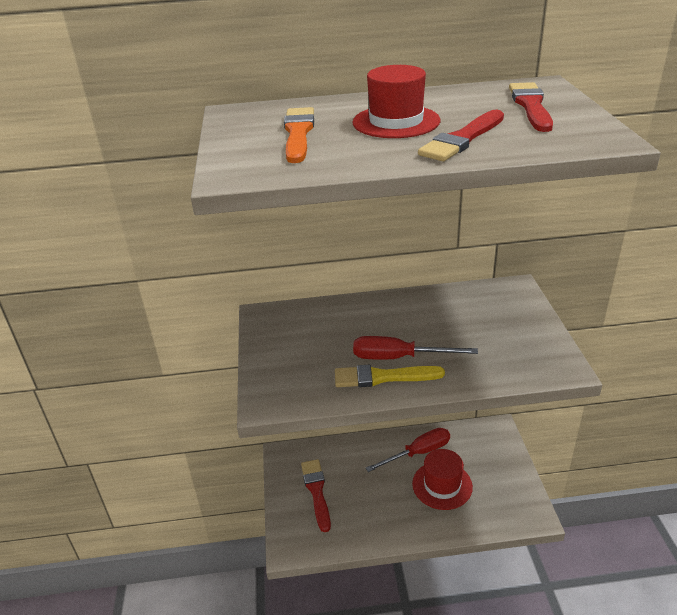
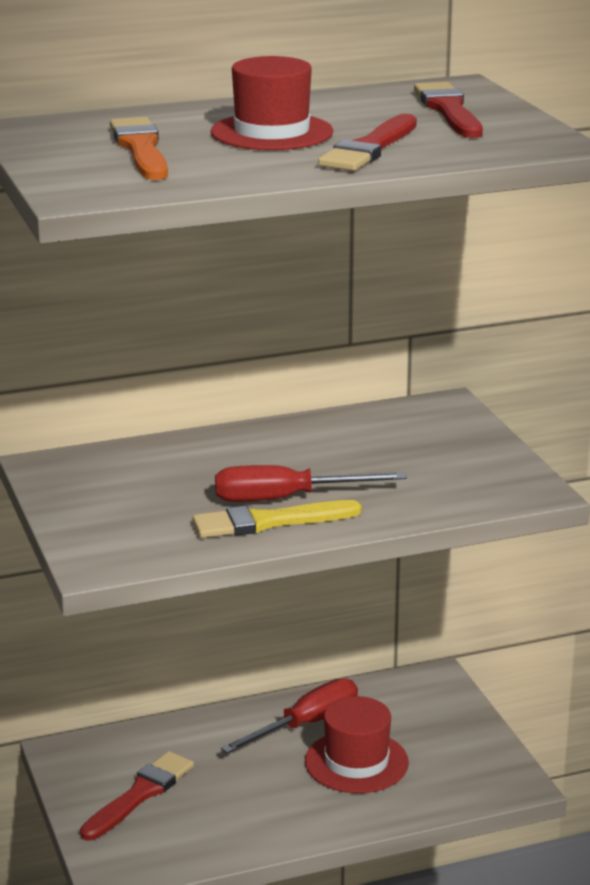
camera: 15 degrees left, 10 degrees down
(316, 491) = (140, 794): red brush -> red brush turned 60 degrees clockwise

